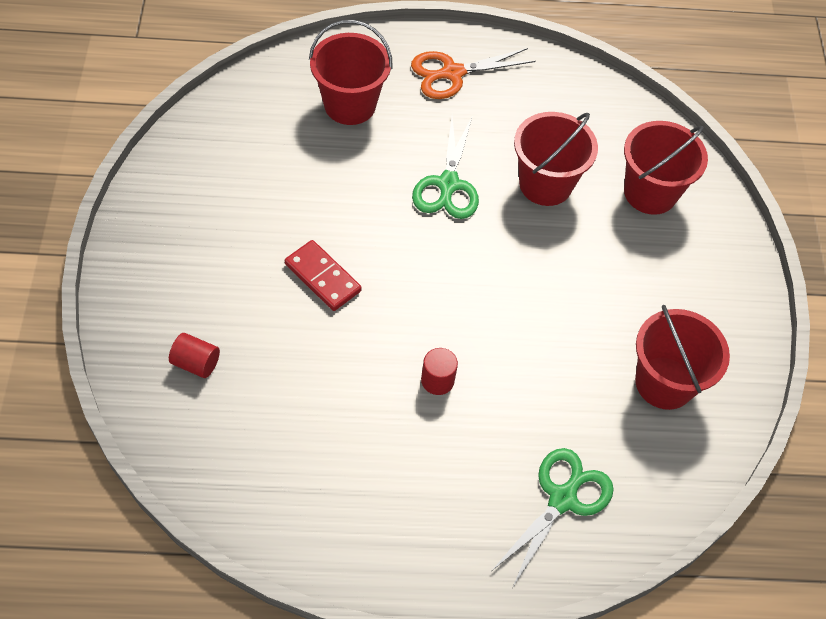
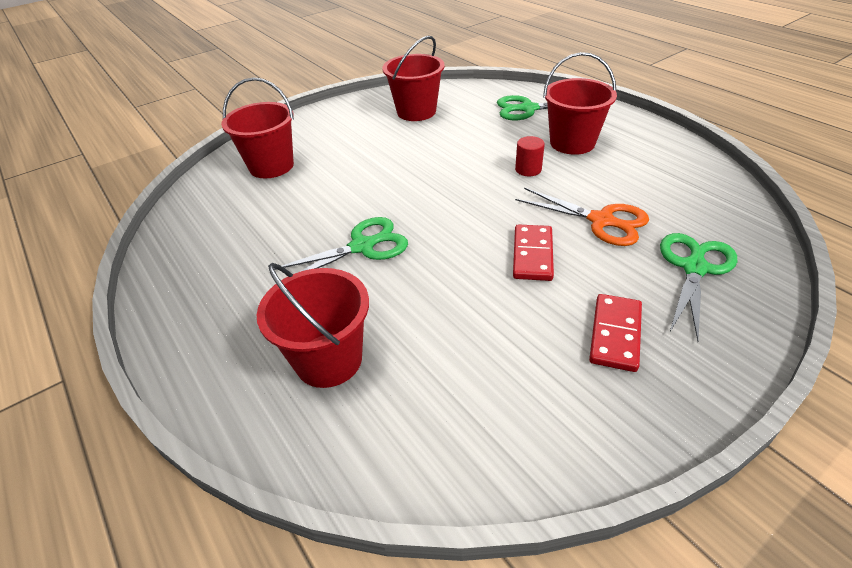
camera: 120 degrees left, 15 degrees down
(196, 363) = (694, 268): red cylinder -> green scissors
(205, 254) = (615, 334): none -> red domino
(452, 73) = (218, 316): orange scissors -> orange scissors (602, 221)
(545, 184) = (309, 205): red bucket -> red bucket (572, 143)

